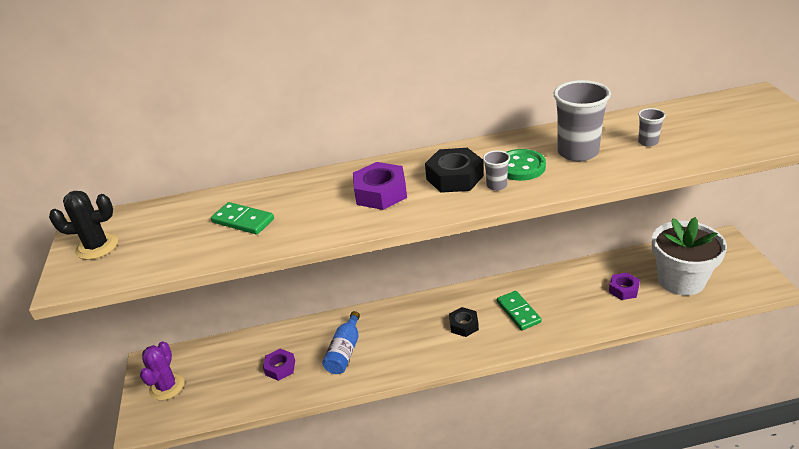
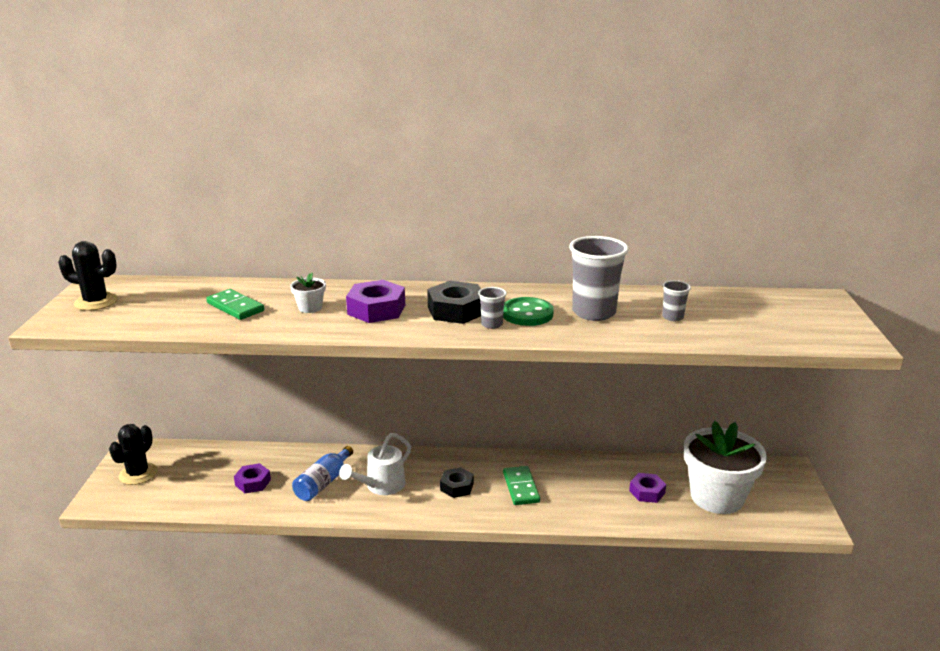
camera: 10 degrees right, 10 degrees down
(167, 386) = (138, 474): purple cactus -> black cactus
(316, 205) = (310, 308): none -> white flower pot
(397, 341) = (381, 486): none -> white watering can

